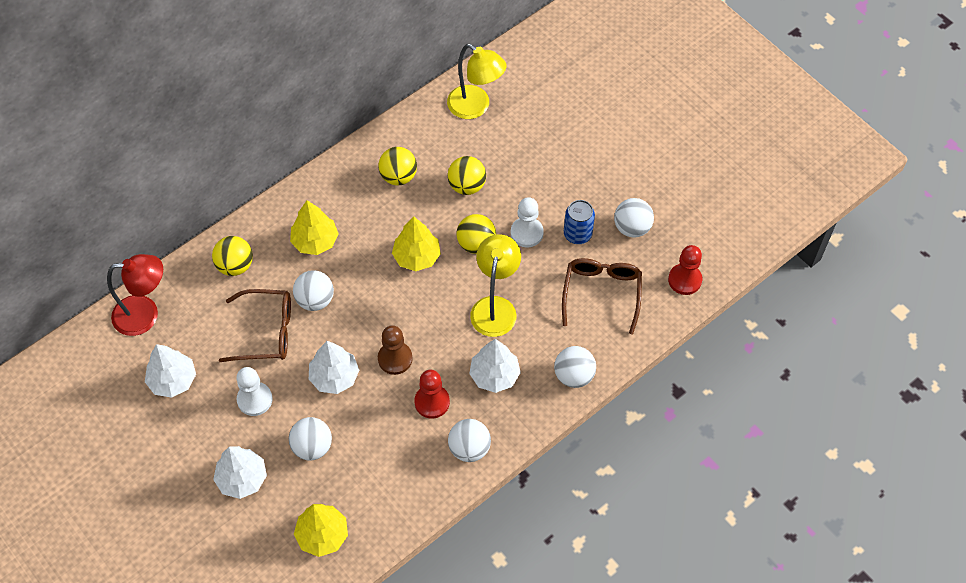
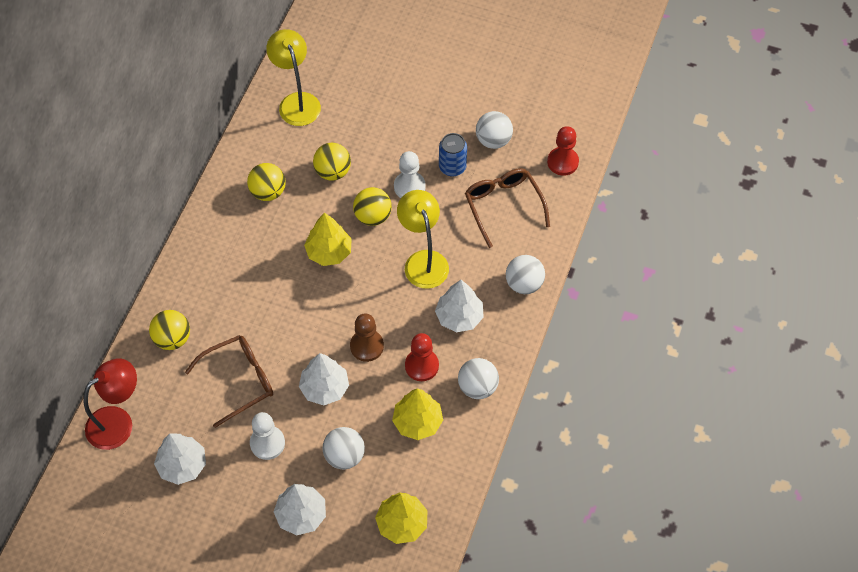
camera: 30 degrees left, 0 degrees up
(315, 241) = (231, 282): yellow tree -> yellow tree (417, 422)
(315, 300) = (264, 332): white ball -> none
(475, 107) = (297, 102): yellow lamp -> yellow lamp turned 120 degrees counterclockwise

